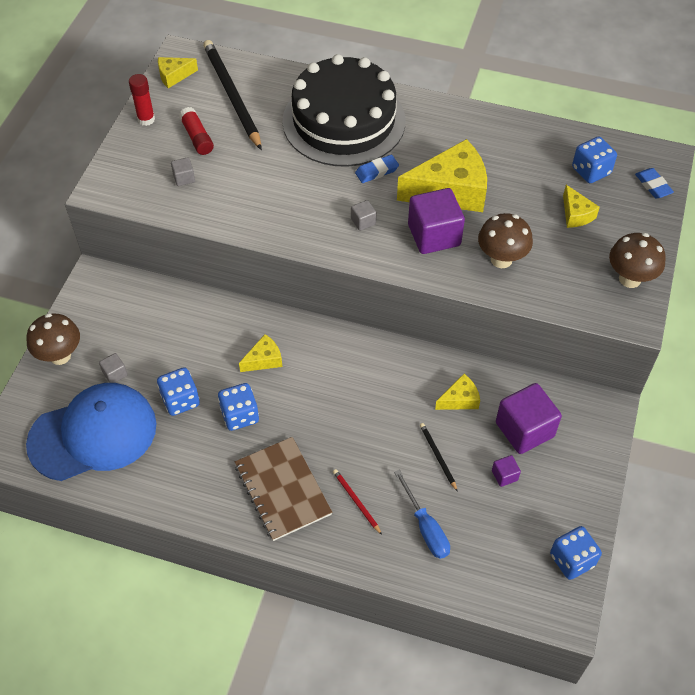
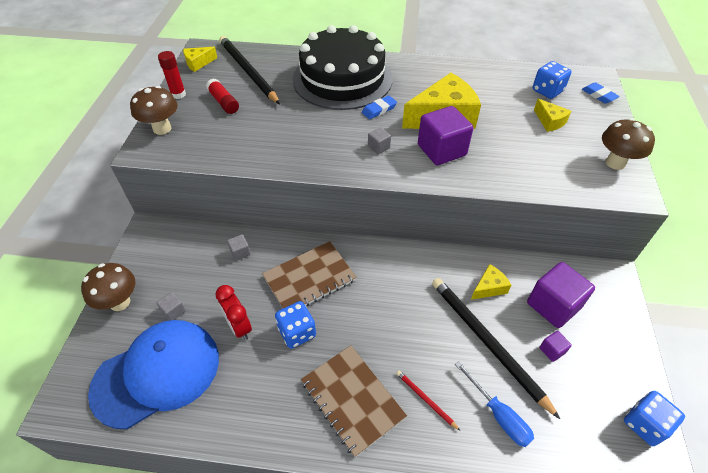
camera: 10 degrees left, 5 degrees down
(180, 400) = (239, 327): blue dice -> red clock
(184, 178) = (216, 133): grey cube -> grey cube (240, 252)
(264, 360) = (309, 278): yellow cheese -> brown notebook
(438, 456) = (487, 342): black pencil -> black pencil, size x2.31
(501, 259) = (504, 161): brown mushroom -> brown mushroom (162, 129)

